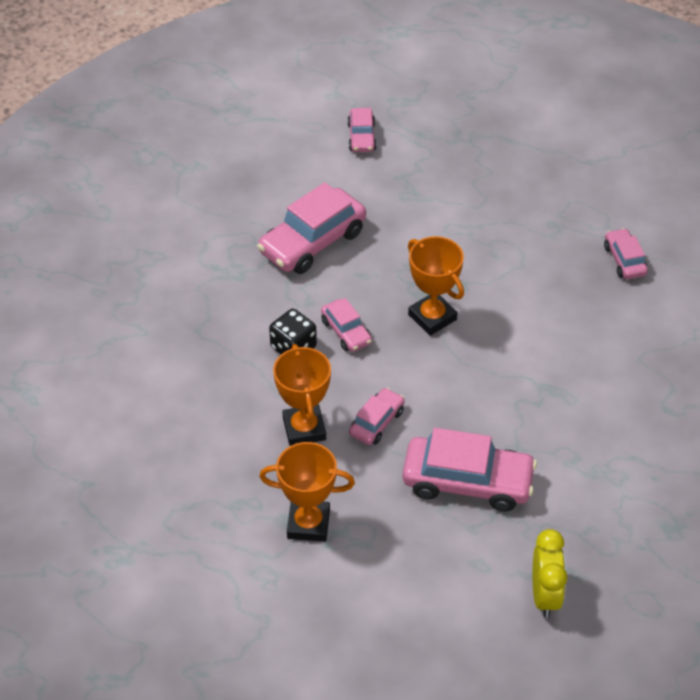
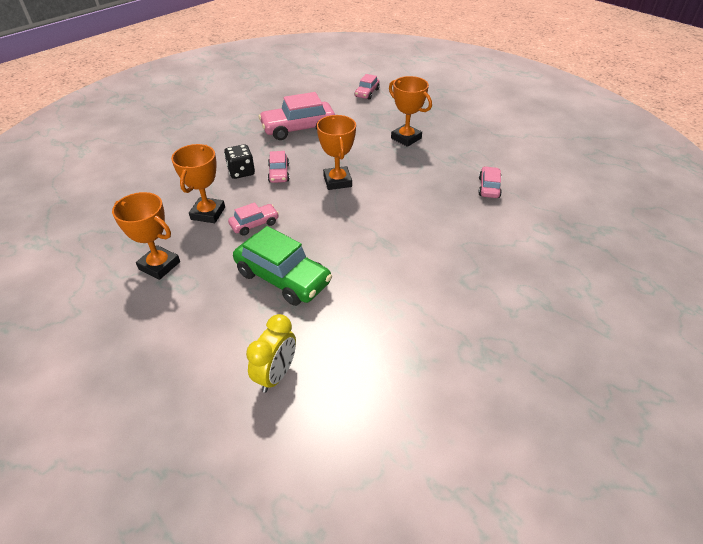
camera: 25 degrees right, 5 degrees down
(467, 482) = (283, 277): pink car -> green car
(473, 210) = (406, 138): none -> orange trophy

